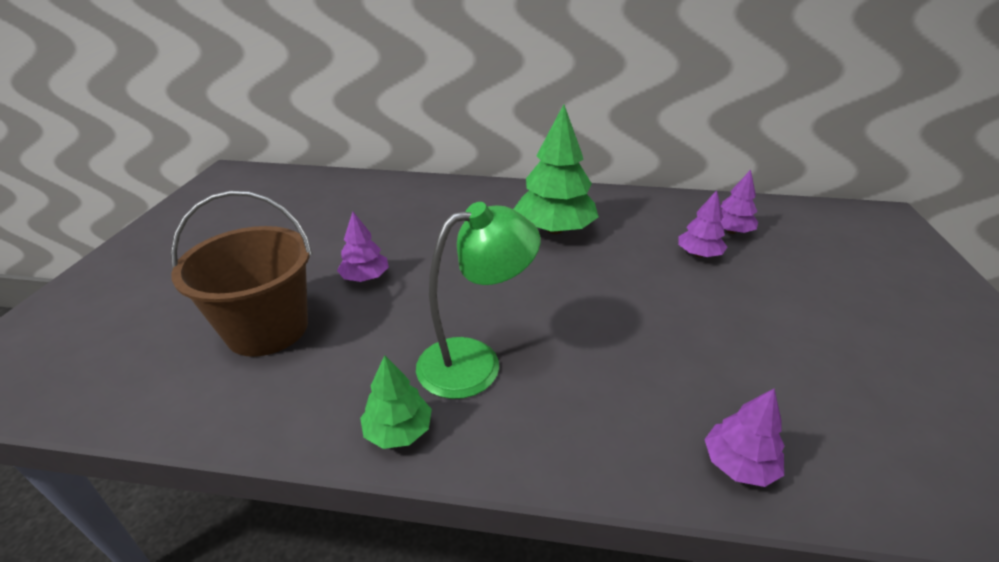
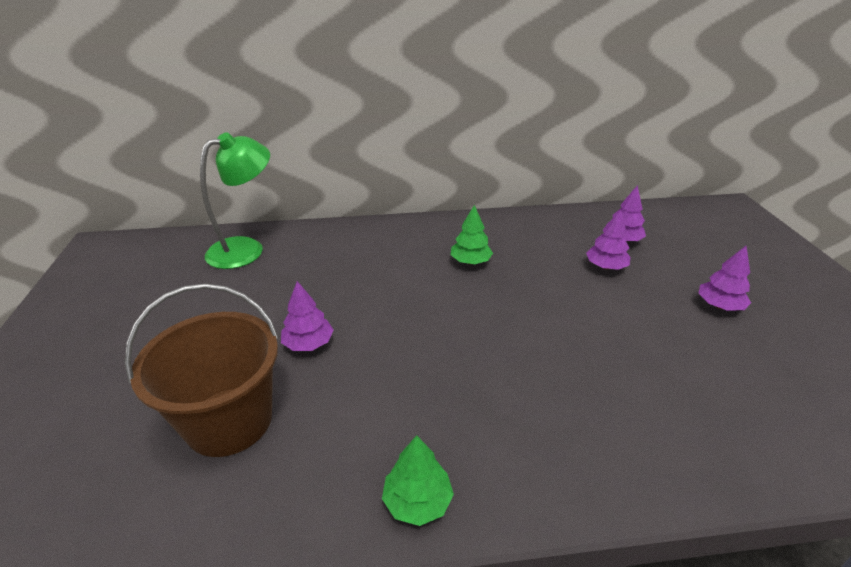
camera: 15 degrees left, 0 degrees up
(475, 361) = (458, 412): green lamp -> green lamp (246, 249)
(554, 229) = (470, 261): green tree -> green tree, size x0.53
(738, 464) = (721, 459): purple tree -> purple tree (719, 306)

